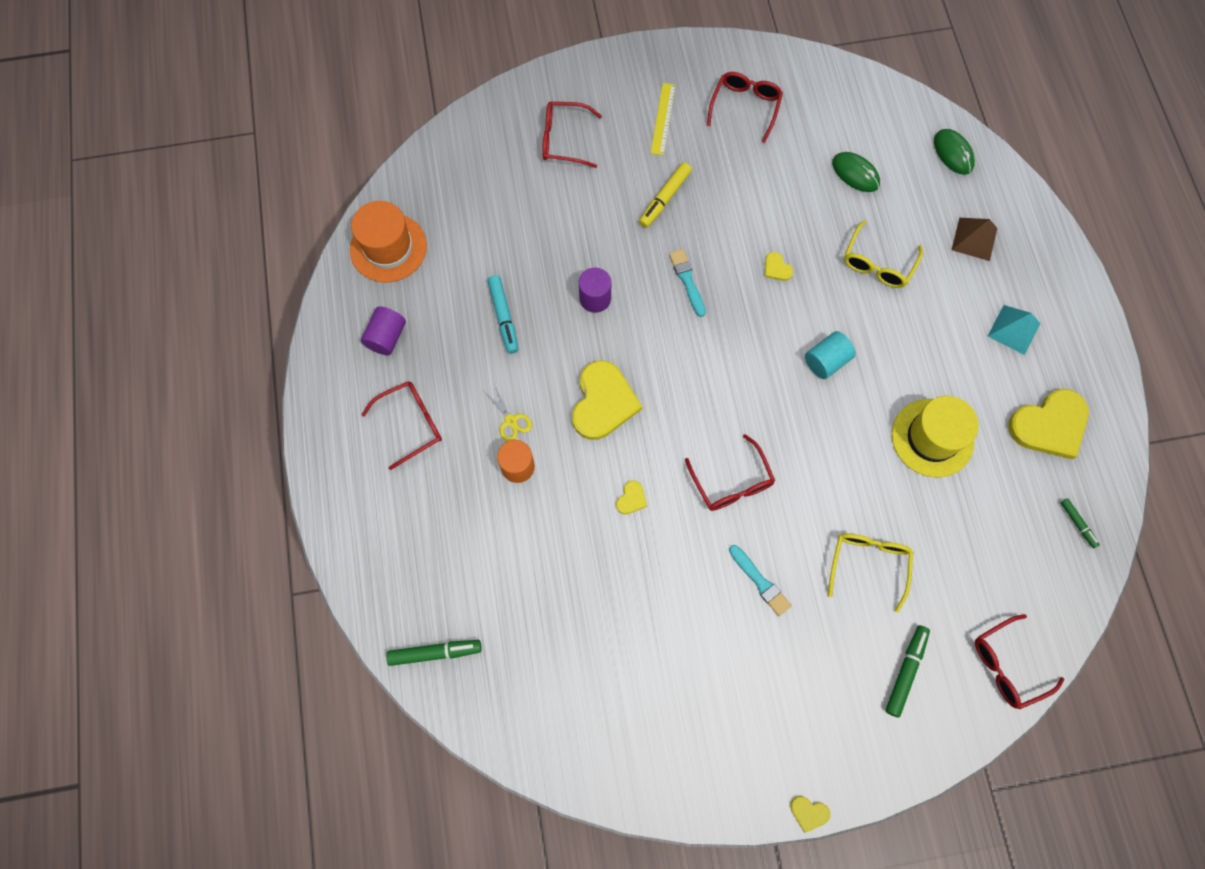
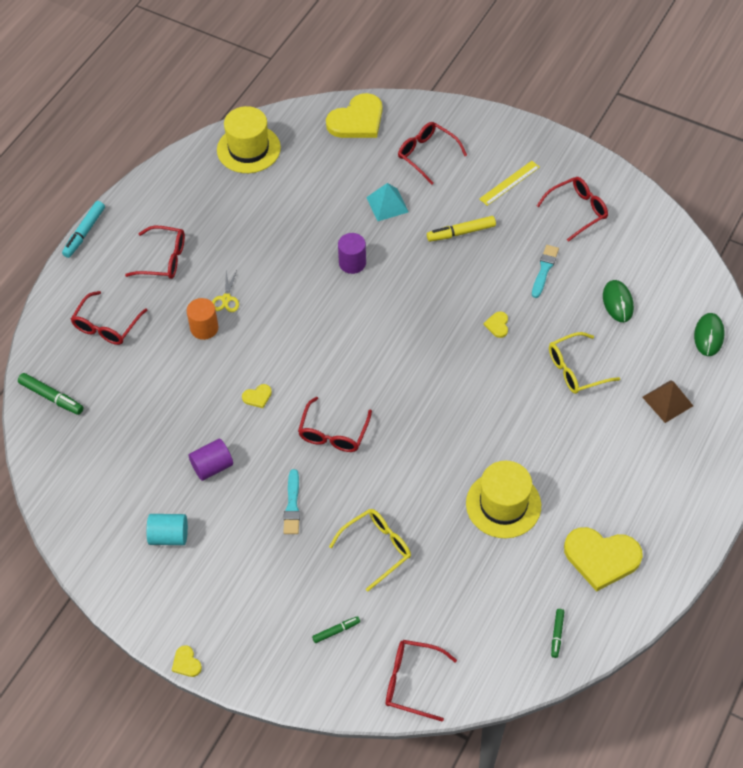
camera: 40 degrees right, 15 degrees down
(387, 337) = (197, 200): purple cylinder -> purple cylinder (212, 466)
(388, 248) = (248, 149): orange hat -> yellow hat
(420, 536) = (106, 326): none -> red glasses
(503, 317) = (281, 235): turquoise marker -> turquoise marker (84, 233)
(603, 402) = (296, 328): yellow heart -> yellow heart (357, 120)
(687, 280) = (426, 292): turquoise brush -> turquoise brush (544, 270)
(826, 361) = (474, 405): turquoise cylinder -> turquoise cylinder (169, 536)
(905, 671) = (336, 631): green marker -> green marker, size x0.60
(1014, 329) = (638, 479): turquoise pyramid -> turquoise pyramid (387, 204)

